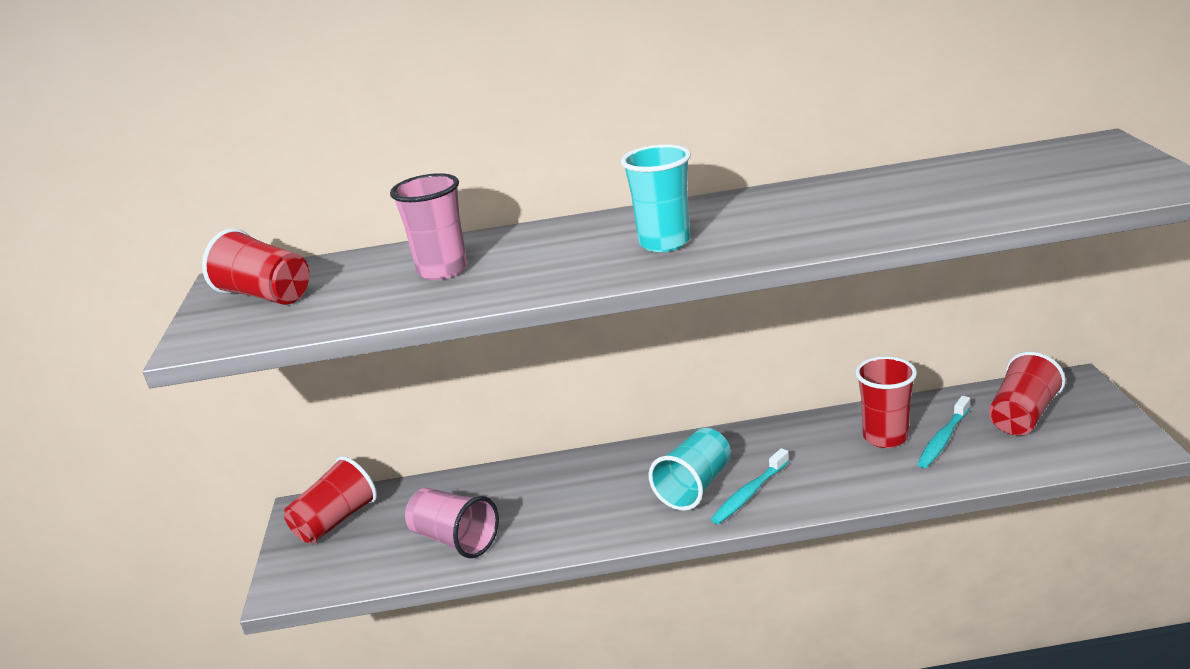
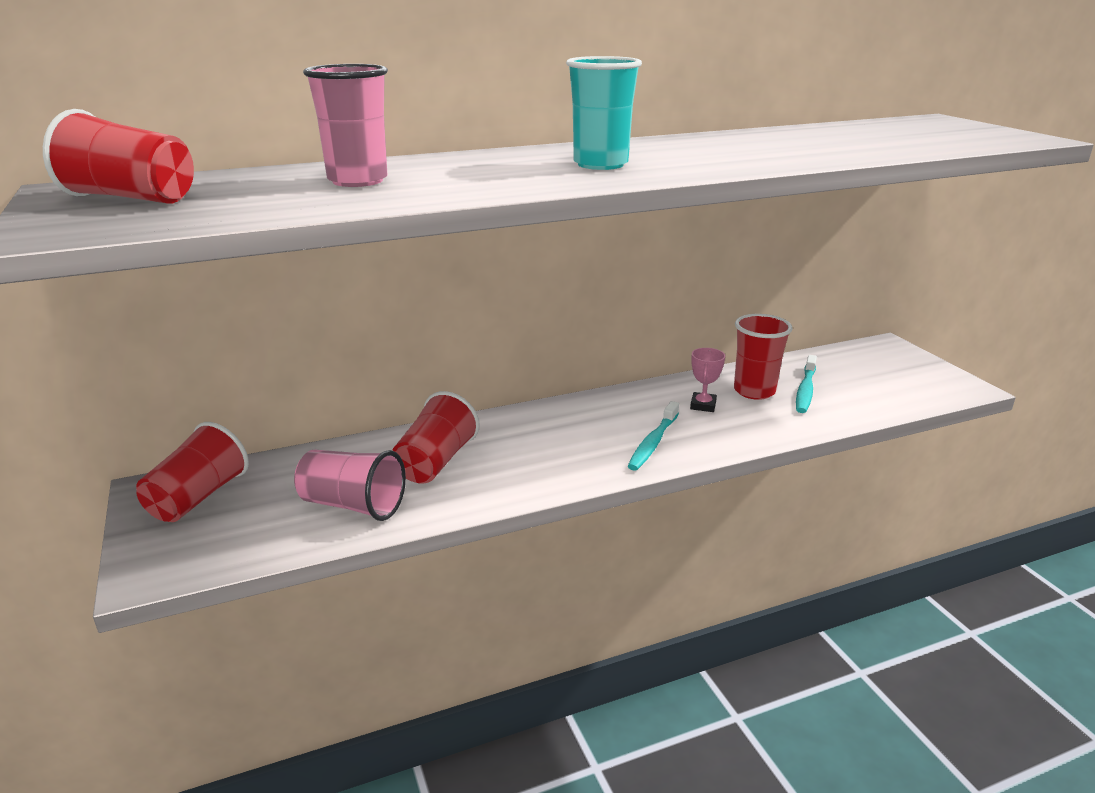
camera: 20 degrees left, 0 degrees up
(695, 486) = (596, 440): turquoise cup -> none
(821, 452) = (703, 405): none -> pink trophy
(1022, 416) = (860, 371): red cup -> red cup (435, 462)

